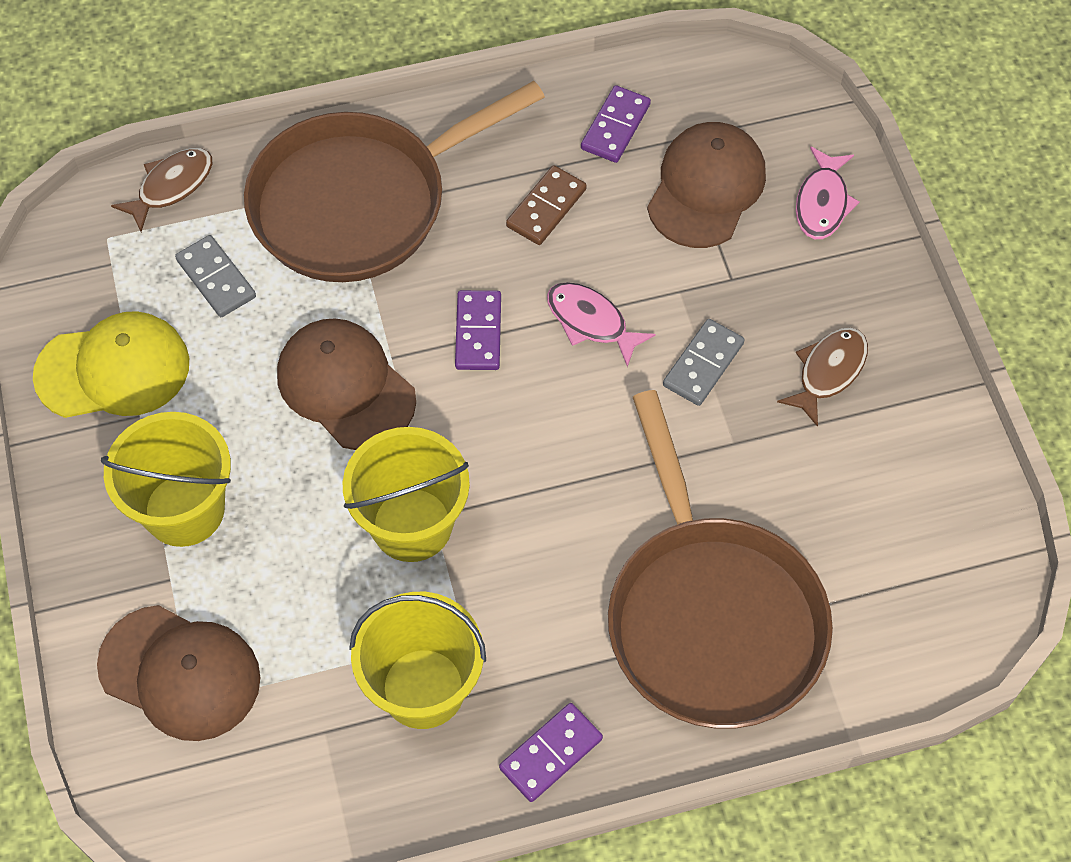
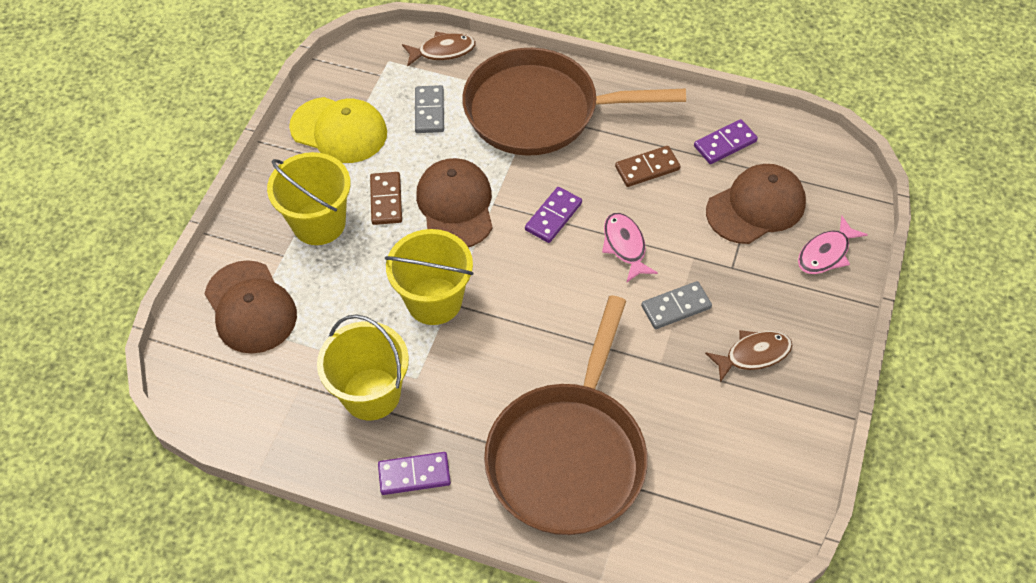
camera: 35 degrees right, 5 degrees down
(250, 429) = (386, 200): none -> brown domino

